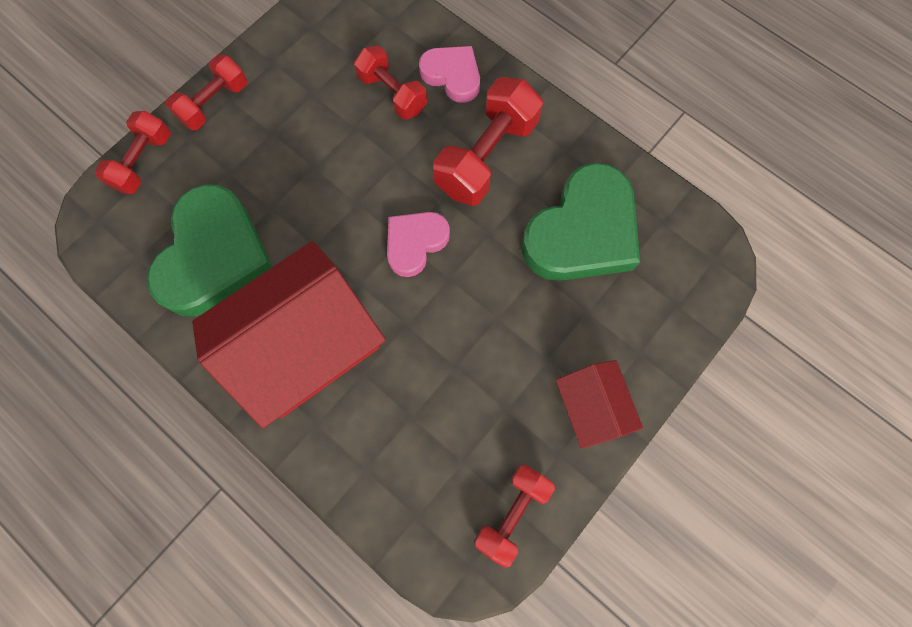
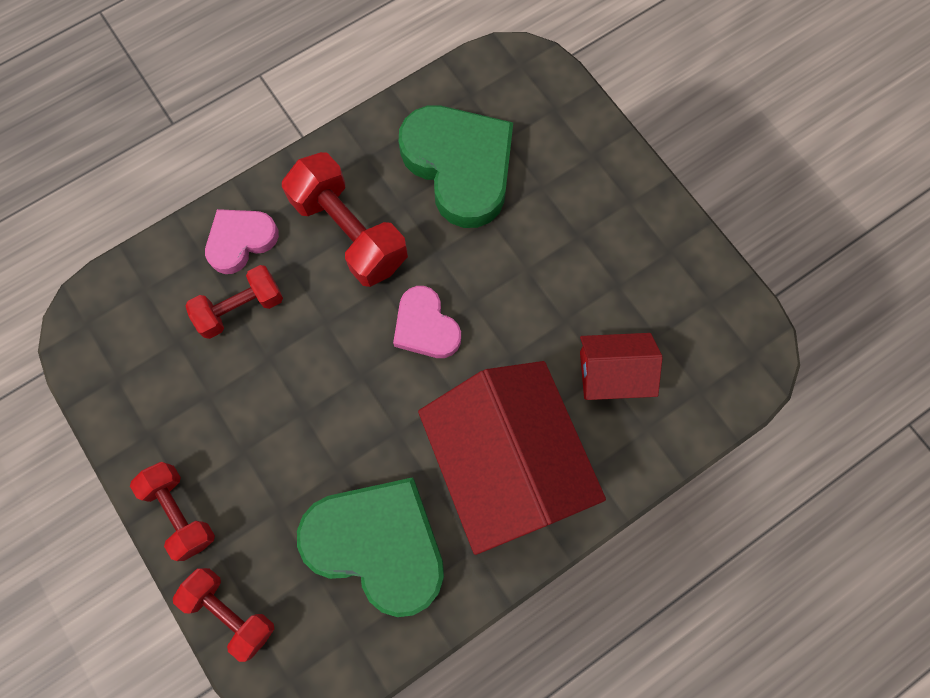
camera: 75 degrees left, 0 degrees up
(512, 513) = (713, 305): red dumbbell -> none
(591, 407) = (633, 210): red house -> red house (612, 373)

